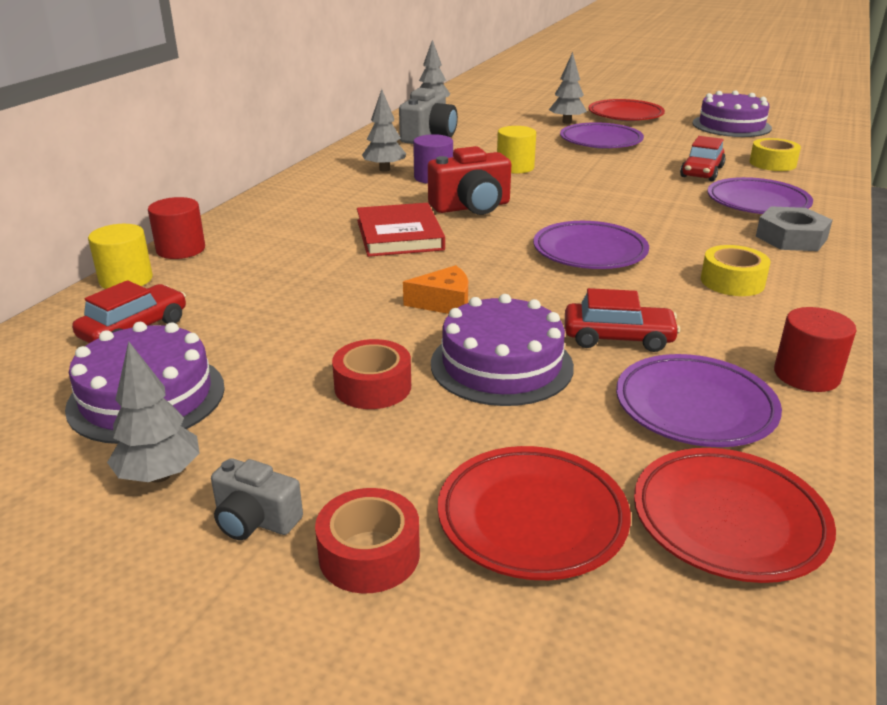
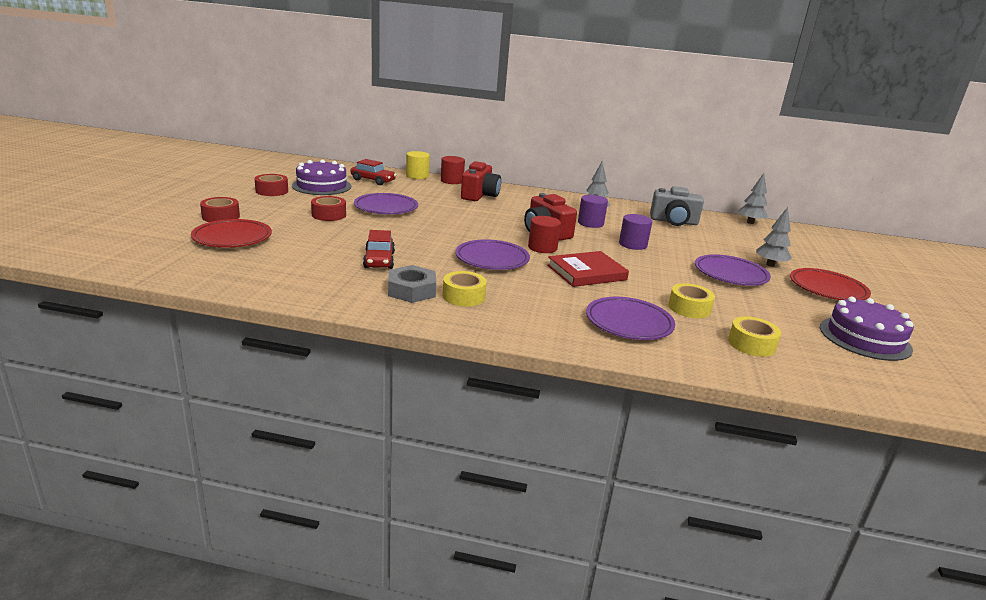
camera: 75 degrees right, 5 degrees down
(159, 475) = (272, 191): grey tree -> red tape
(255, 520) = (244, 203): grey camera -> none
(283, 234) = (480, 195): none -> red camera
(399, 235) = (492, 217): red book -> red book (586, 273)
(444, 303) = (410, 226): orange cheese -> none
(501, 365) = (349, 236): purple cake -> none
(515, 167) = (633, 244): yellow cylinder -> purple cylinder
(695, 407) = (309, 272): purple plate -> purple plate (386, 208)
(701, 172) = (689, 308): red car -> yellow tape
(729, 520) = (220, 270): red plate -> none
(791, 238) = (556, 327): grey nut -> grey nut (411, 290)
(806, 375) = (342, 302): red cylinder -> red cylinder (542, 248)

